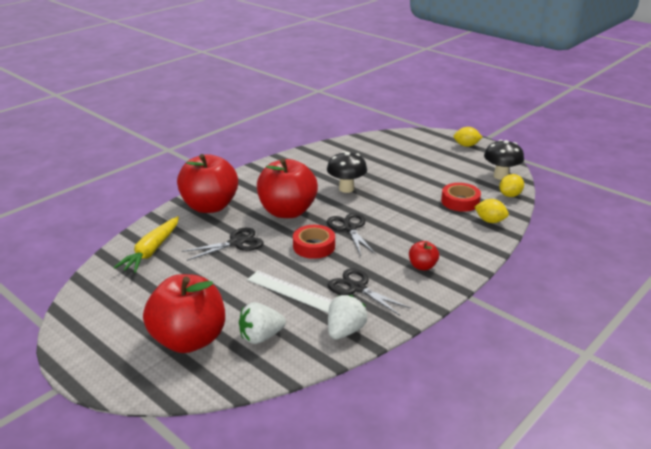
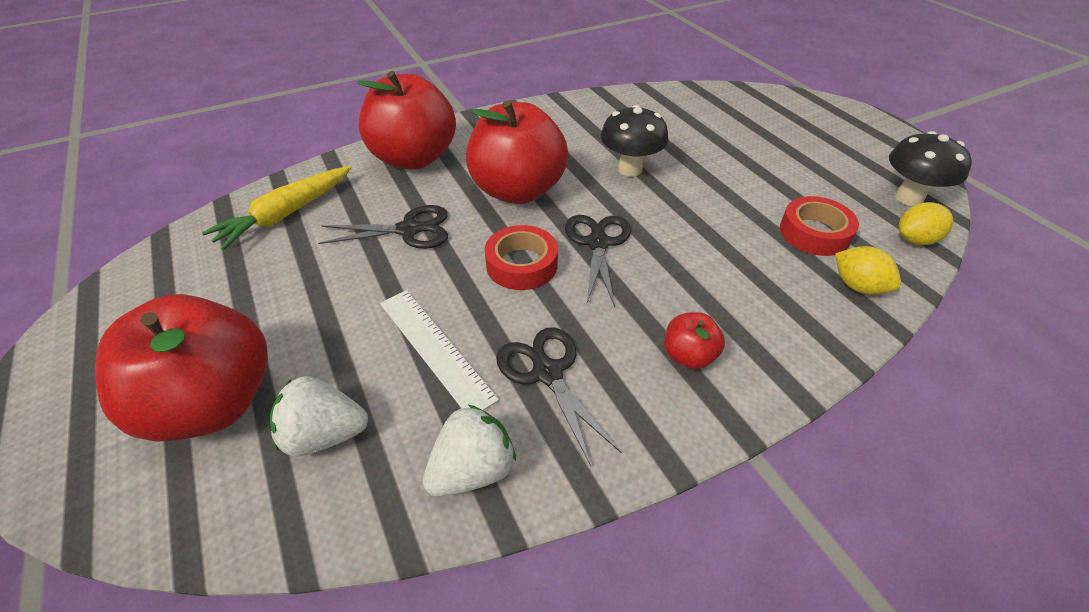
camera: 20 degrees right, 15 degrees up
(466, 145) = (864, 130): yellow lemon -> none

